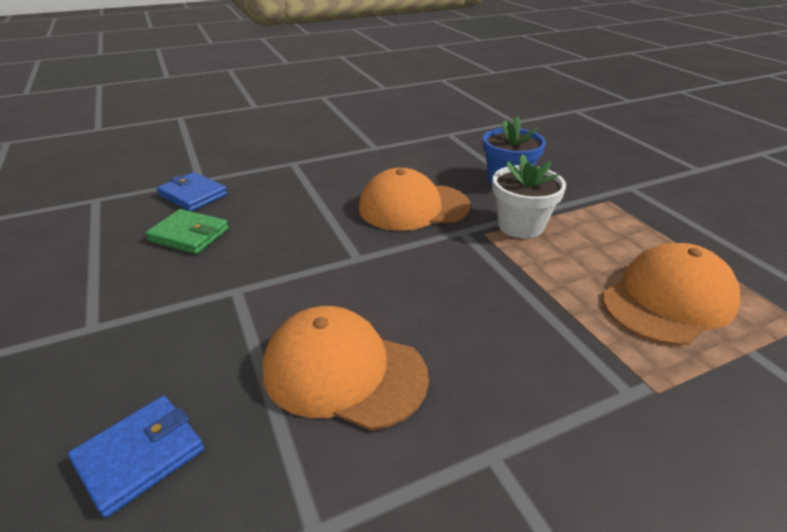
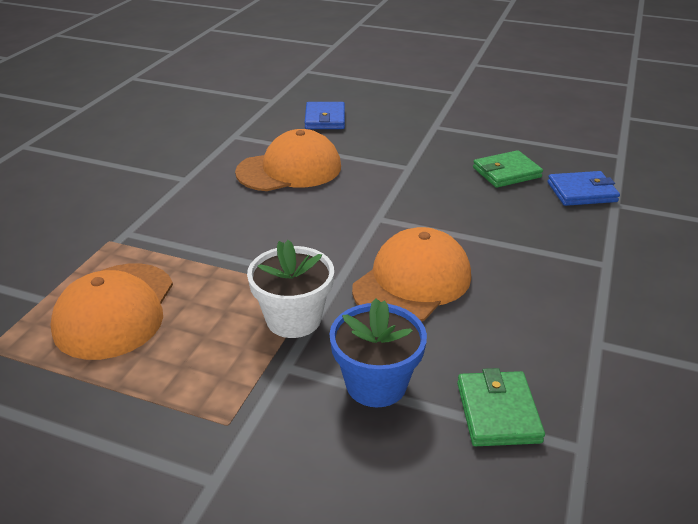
camera: 135 degrees right, 0 degrees up
(464, 152) = (498, 412): none -> green wallet

